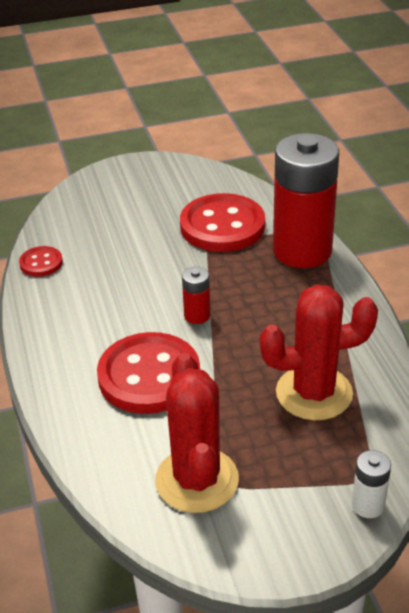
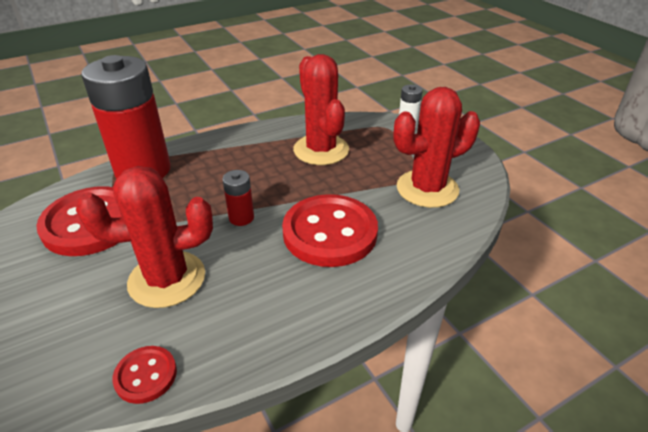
camera: 105 degrees left, 0 degrees up
(131, 270) = (167, 279): none -> red cactus

